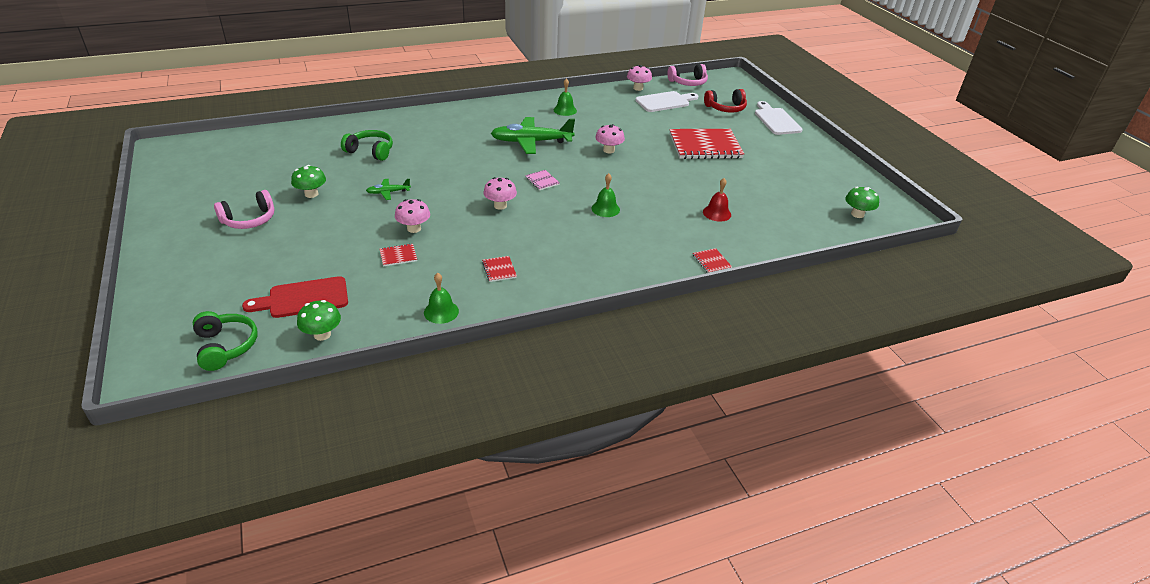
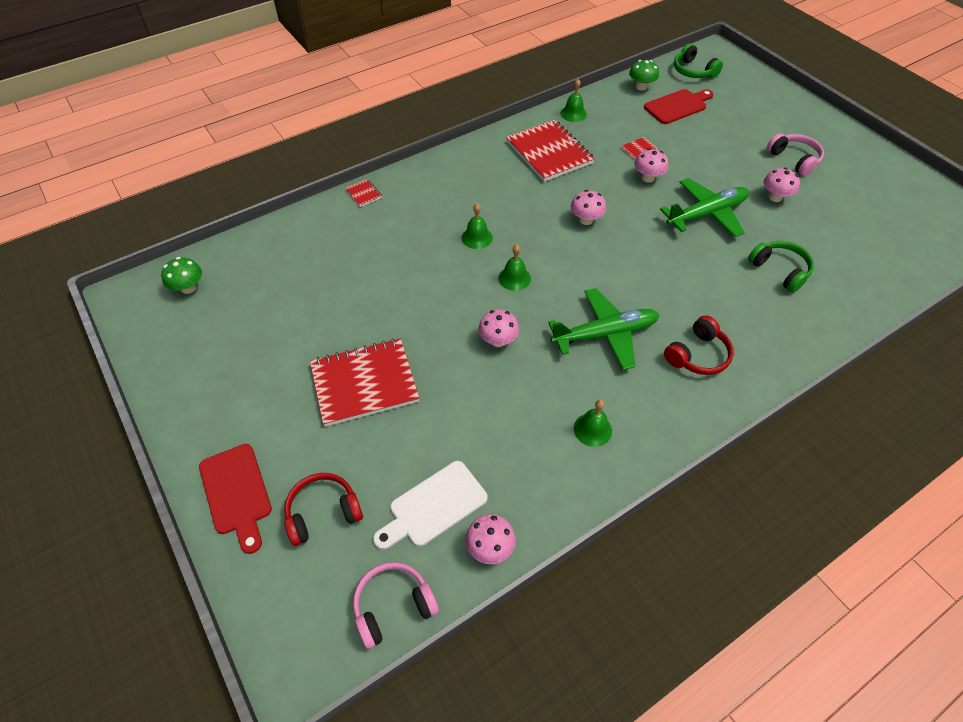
camera: 170 degrees right, 15 degrees up
(249, 220) = (794, 159): pink headphones -> pink headphones turned 105 degrees clockwise
(311, 194) = (775, 197): green mushroom -> pink mushroom
(370, 151) = (780, 270): green headphones -> green headphones turned 135 degrees counterclockwise
(388, 192) = (706, 214): green plane -> green plane, size x2.14
(476, 125) = (698, 355): none -> red headphones
(499, 270) = (549, 152): red notebook -> red notebook, size x2.44
(542, 181) = (559, 264): pink notebook -> none
(583, 179) = (514, 278): none -> green bell
(717, 213) = (355, 256): red bell -> none
(776, 120) = (236, 493): white cutting board -> red cutting board

